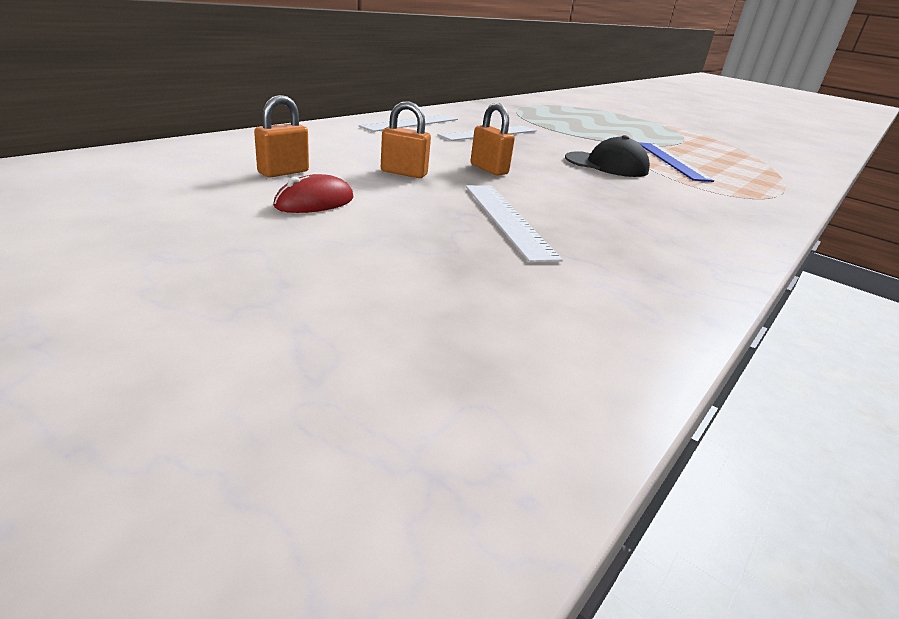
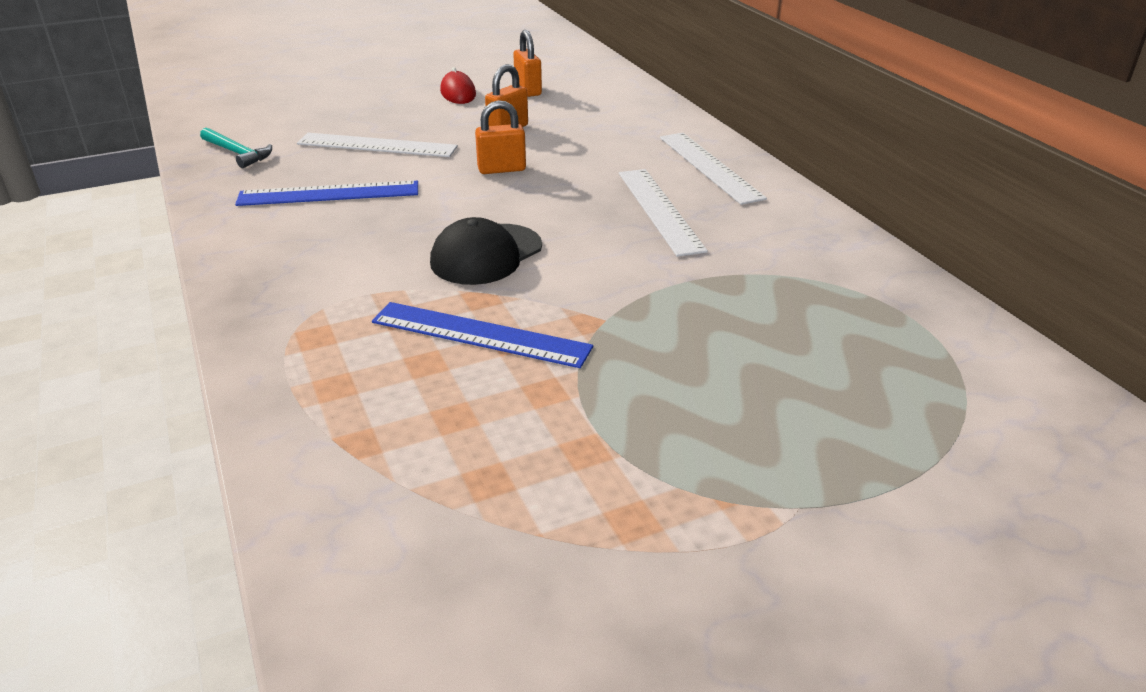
camera: 120 degrees right, 5 degrees up
(623, 221) = (329, 194): none -> blue ruler
(634, 292) = (237, 153): none -> turquoise hammer

